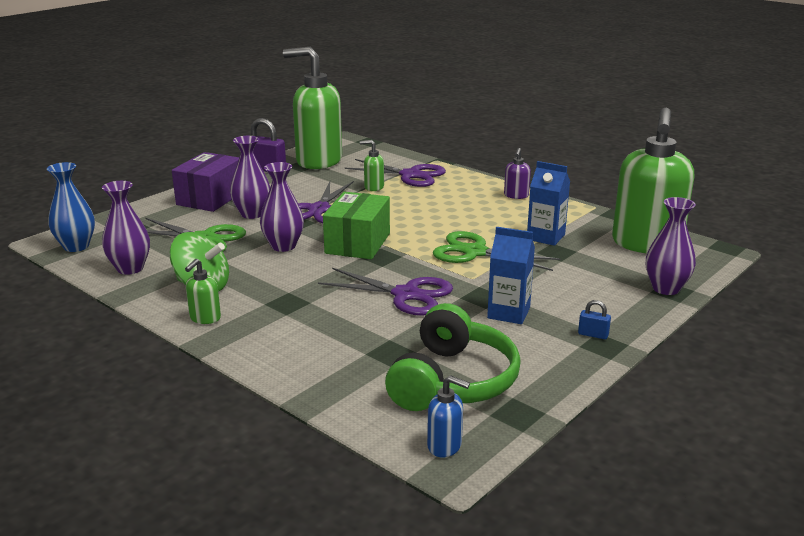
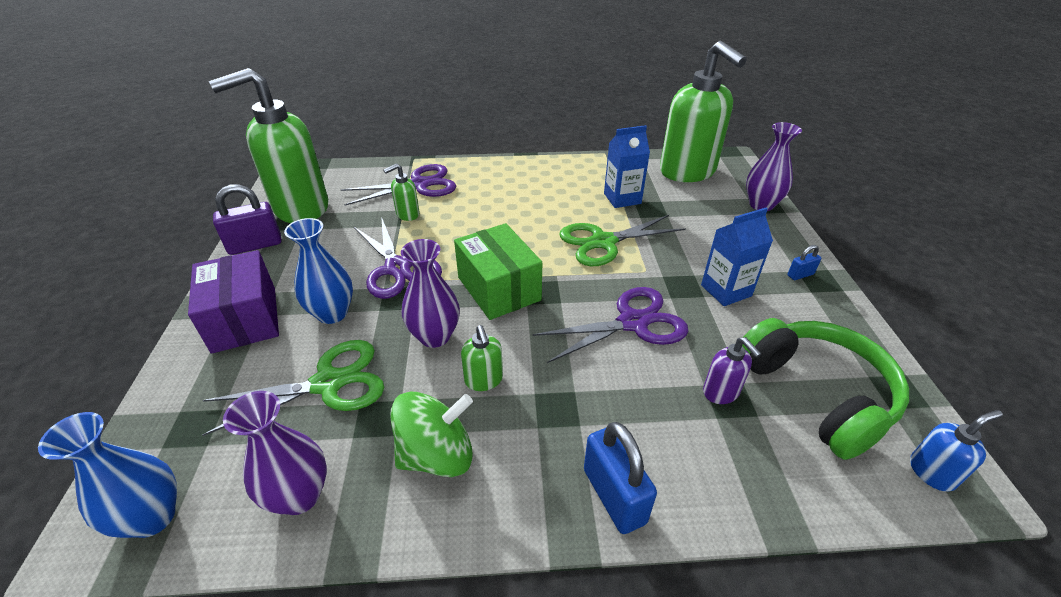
camera: 45 degrees left, 15 degrees up
(205, 318) = (514, 500): green soap dispenser -> green soap dispenser (484, 380)
(249, 343) = (614, 496): none -> blue padlock
(252, 214) = (332, 313): purple vase -> blue vase
(516, 196) = (536, 168): purple soap dispenser -> purple soap dispenser (721, 392)

